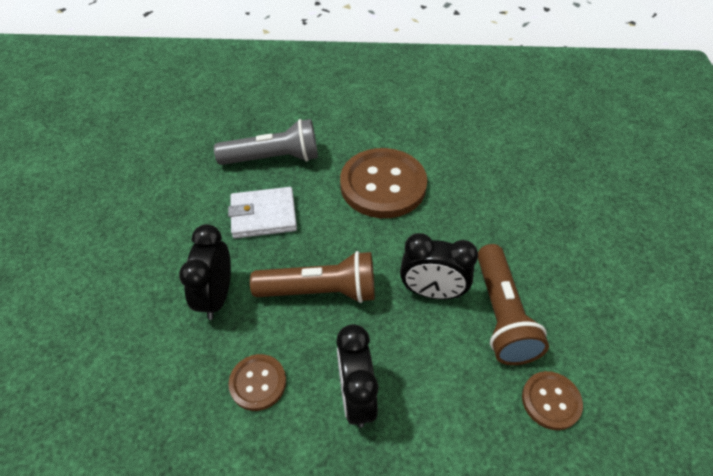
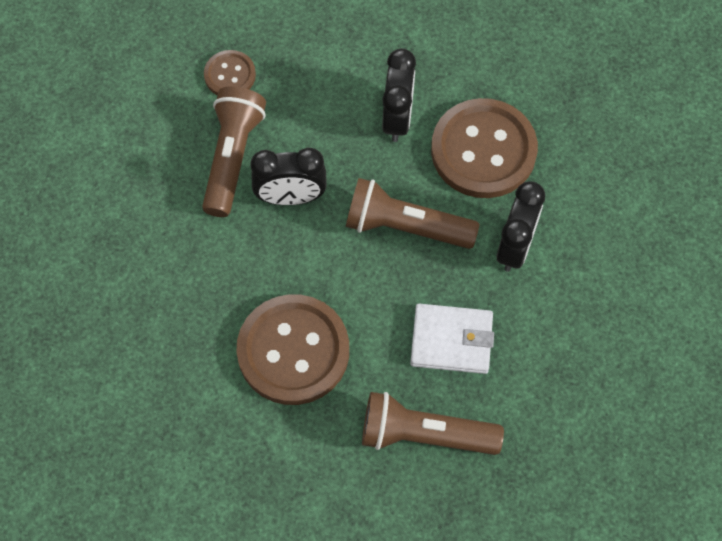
camera: 165 degrees left, 15 degrees up
(258, 383) = (483, 150): brown button -> brown button, size x2.00
(273, 158) = (424, 434): grey flashlight -> brown flashlight
(432, 292) = (290, 197): black clock -> black clock turned 150 degrees clockwise

